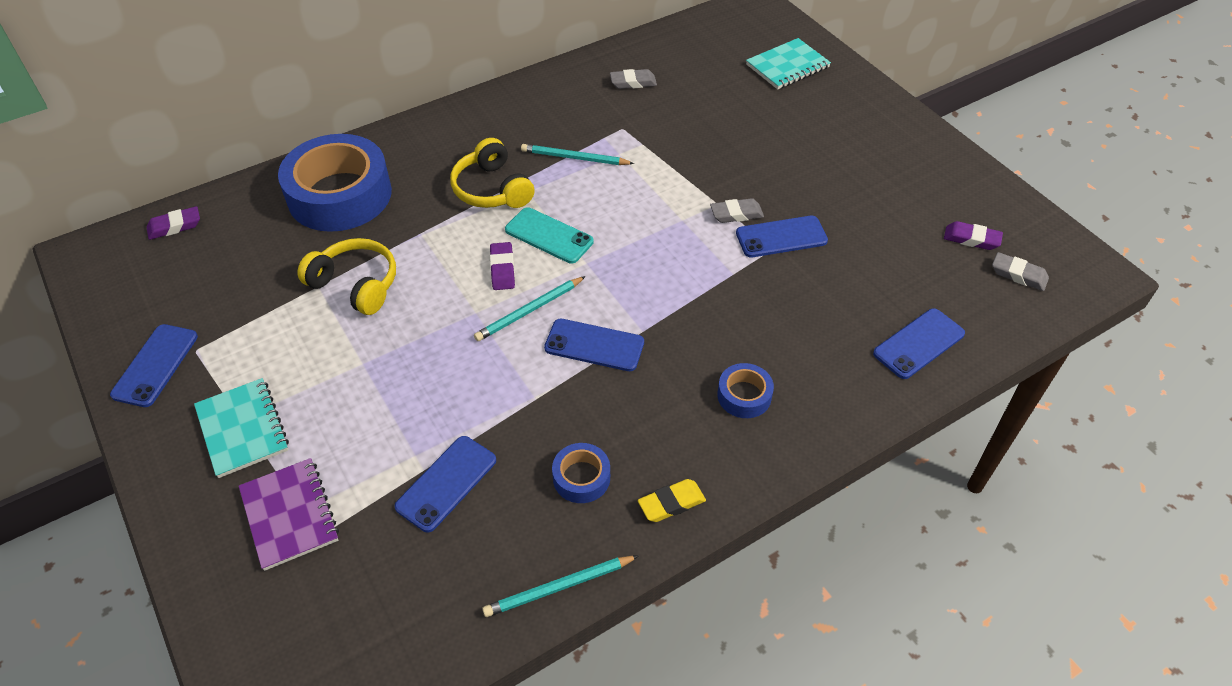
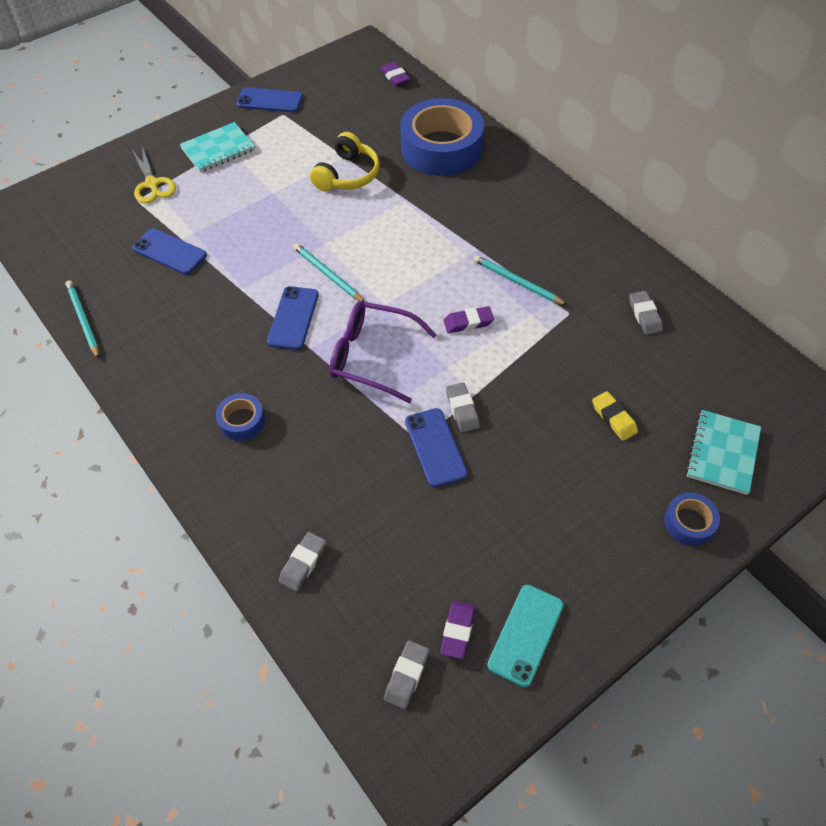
camera: 85 degrees right, 5 degrees up
(290, 515) = (152, 184): purple notebook -> yellow scissors
(492, 189) = (464, 233): yellow headphones -> none
(502, 269) = (371, 252): purple eraser -> purple eraser (468, 322)
(549, 236) = (413, 276): turquoise phone -> turquoise phone (526, 635)
(574, 158) = (517, 282): turquoise pencil -> turquoise pencil turned 60 degrees counterclockwise
(581, 478) = (169, 323): blue tape -> blue tape (689, 522)
(661, 277) = (372, 356): none -> purple glasses
(671, 503) = (142, 377): yellow eraser -> yellow eraser (613, 418)
(787, 66) = (722, 453): turquoise notebook -> turquoise notebook turned 60 degrees clockwise
(919, 344) = (303, 563): blue phone -> grey eraser

